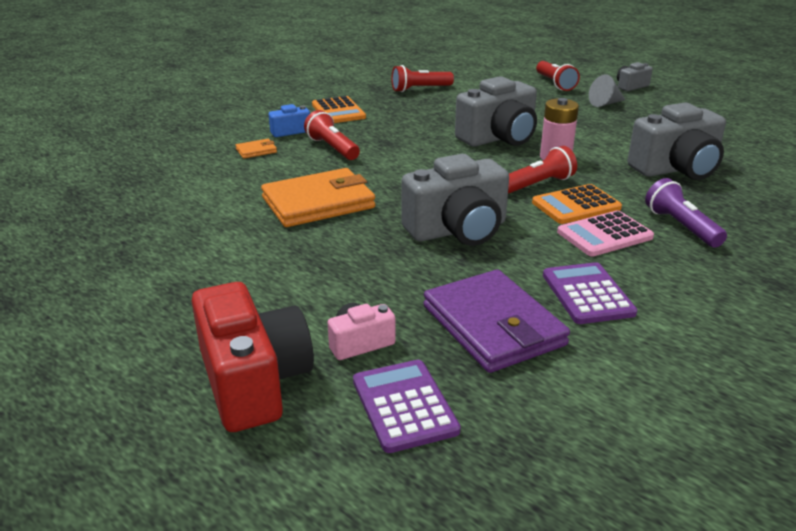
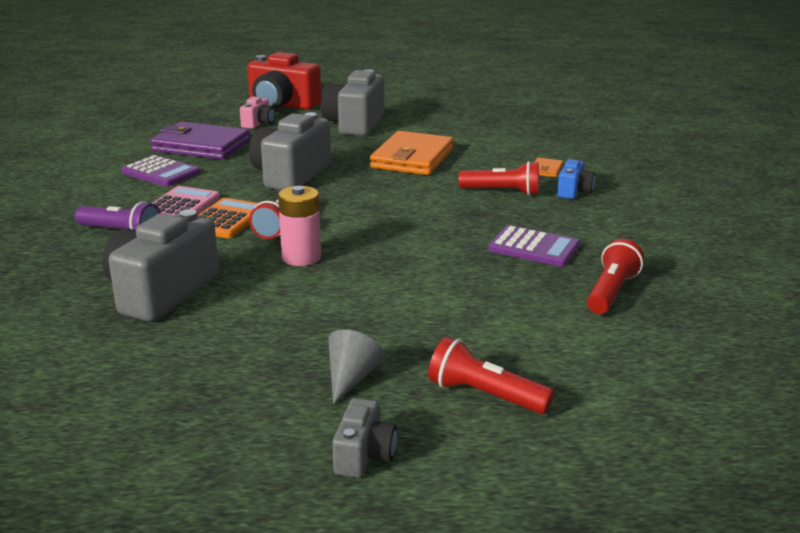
camera: 135 degrees right, 5 degrees down
(338, 111) = (598, 225): orange calculator -> none
(404, 406) = (207, 117): purple calculator -> purple calculator (533, 248)
(499, 138) = (390, 258): grey camera -> grey camera (354, 124)

